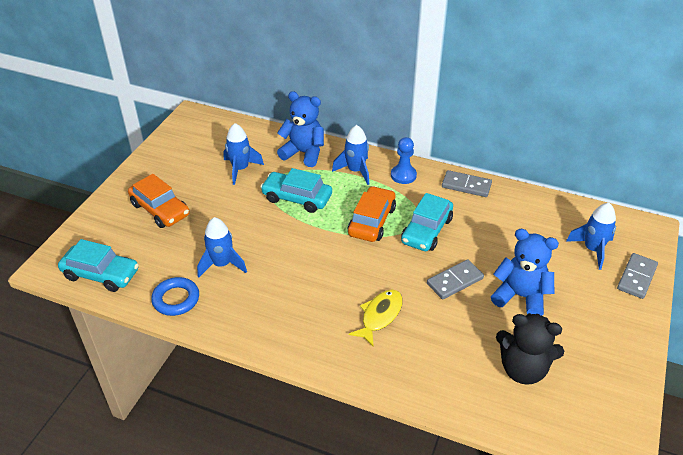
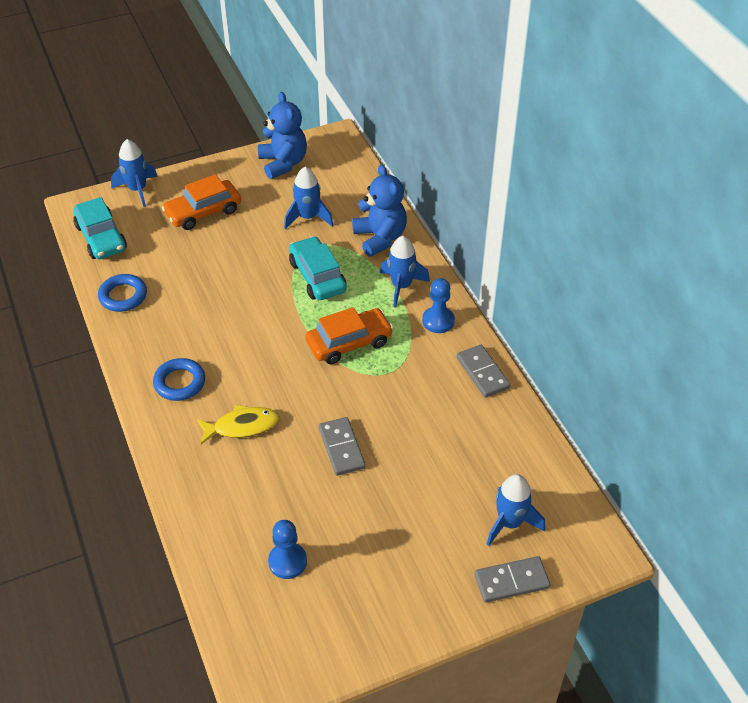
camera: 45 degrees right, 5 degrees up
(160, 209) = (203, 212): orange car -> orange car turned 60 degrees clockwise
(222, 264) = (187, 292): blue rocket -> blue rocket (137, 190)
(300, 322) = (179, 382): none -> blue ring
(426, 230) = (383, 386): turquoise car -> none
(455, 281) = (341, 448): grey domino -> grey domino turned 60 degrees clockwise
(520, 296) = (377, 506): blue teddy bear -> blue teddy bear (283, 163)
(522, 369) = (287, 561): black teddy bear -> blue pawn

